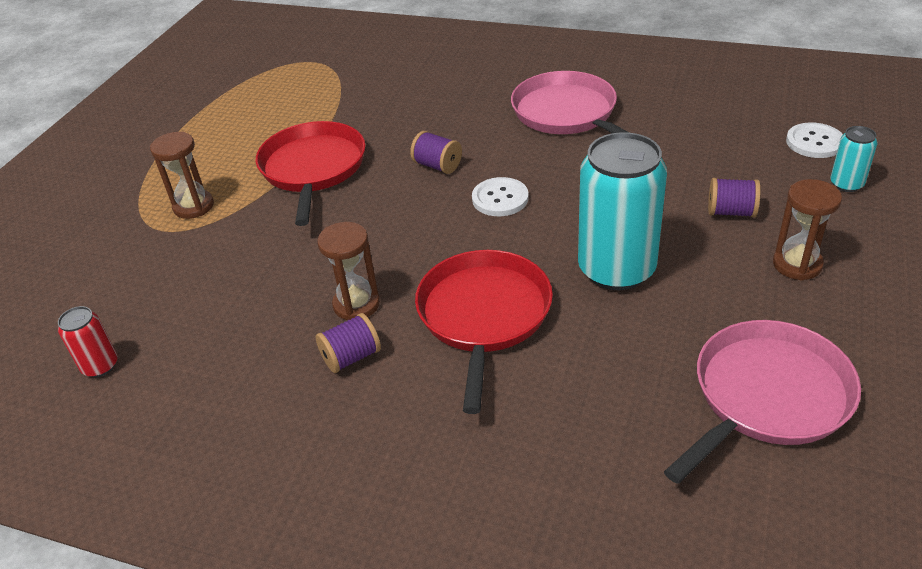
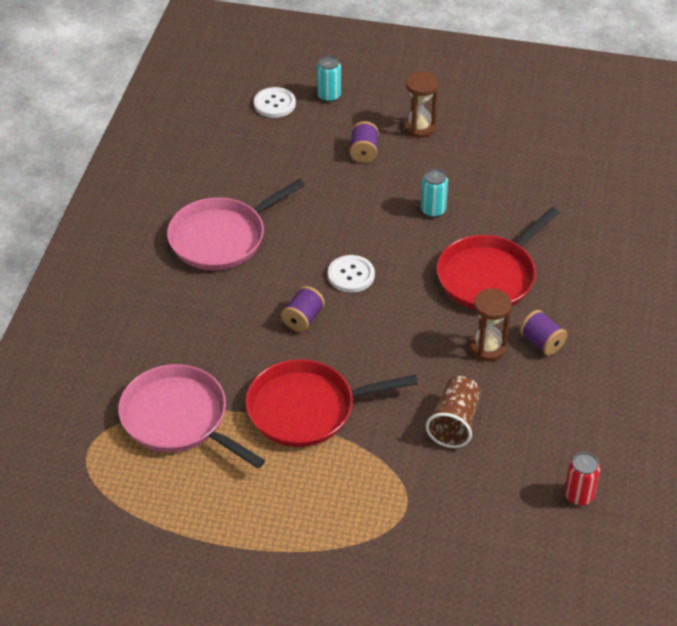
camera: 100 degrees left, 5 degrees up
(193, 206) = (369, 491): brown hourglass -> none
(252, 269) = (454, 423): none -> brown cup
(483, 315) = (489, 276): red pan -> red pan turned 45 degrees counterclockwise
(616, 269) = (433, 210): turquoise can -> turquoise can, size x0.46
(767, 396) = (538, 152): pink pan -> pink pan (178, 419)

